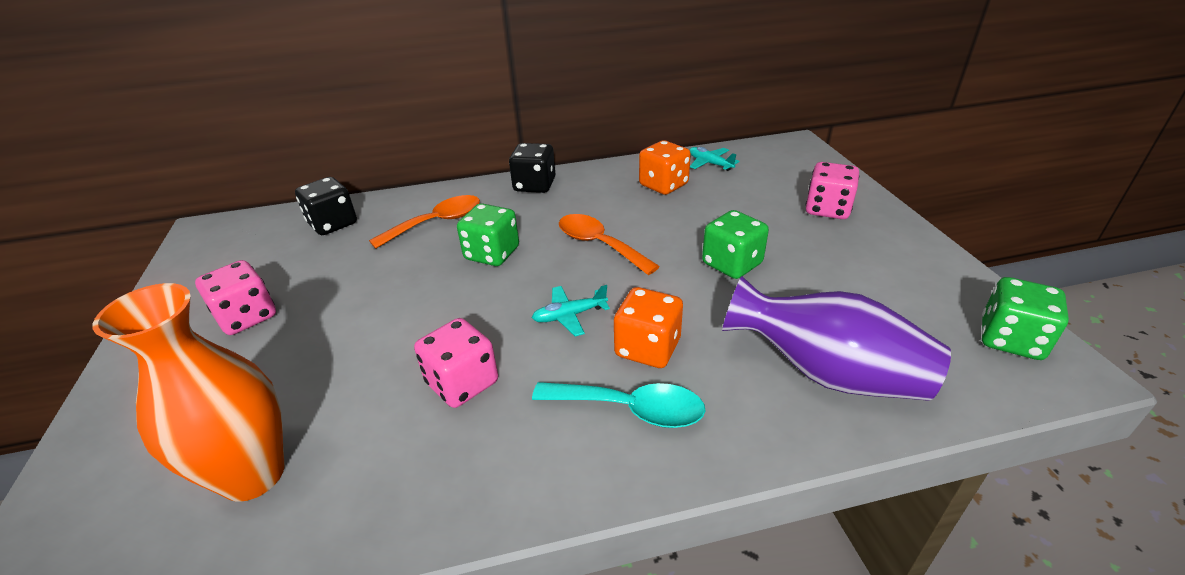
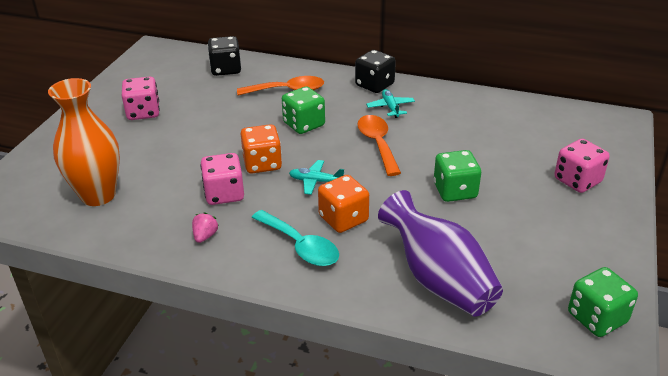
camera: 30 degrees right, 0 degrees up
(485, 459) = (205, 236): none -> pink strawberry
(663, 185) = (468, 117): orange dice -> orange dice (262, 164)
(710, 164) = (524, 112): turquoise plane -> turquoise plane (390, 107)

